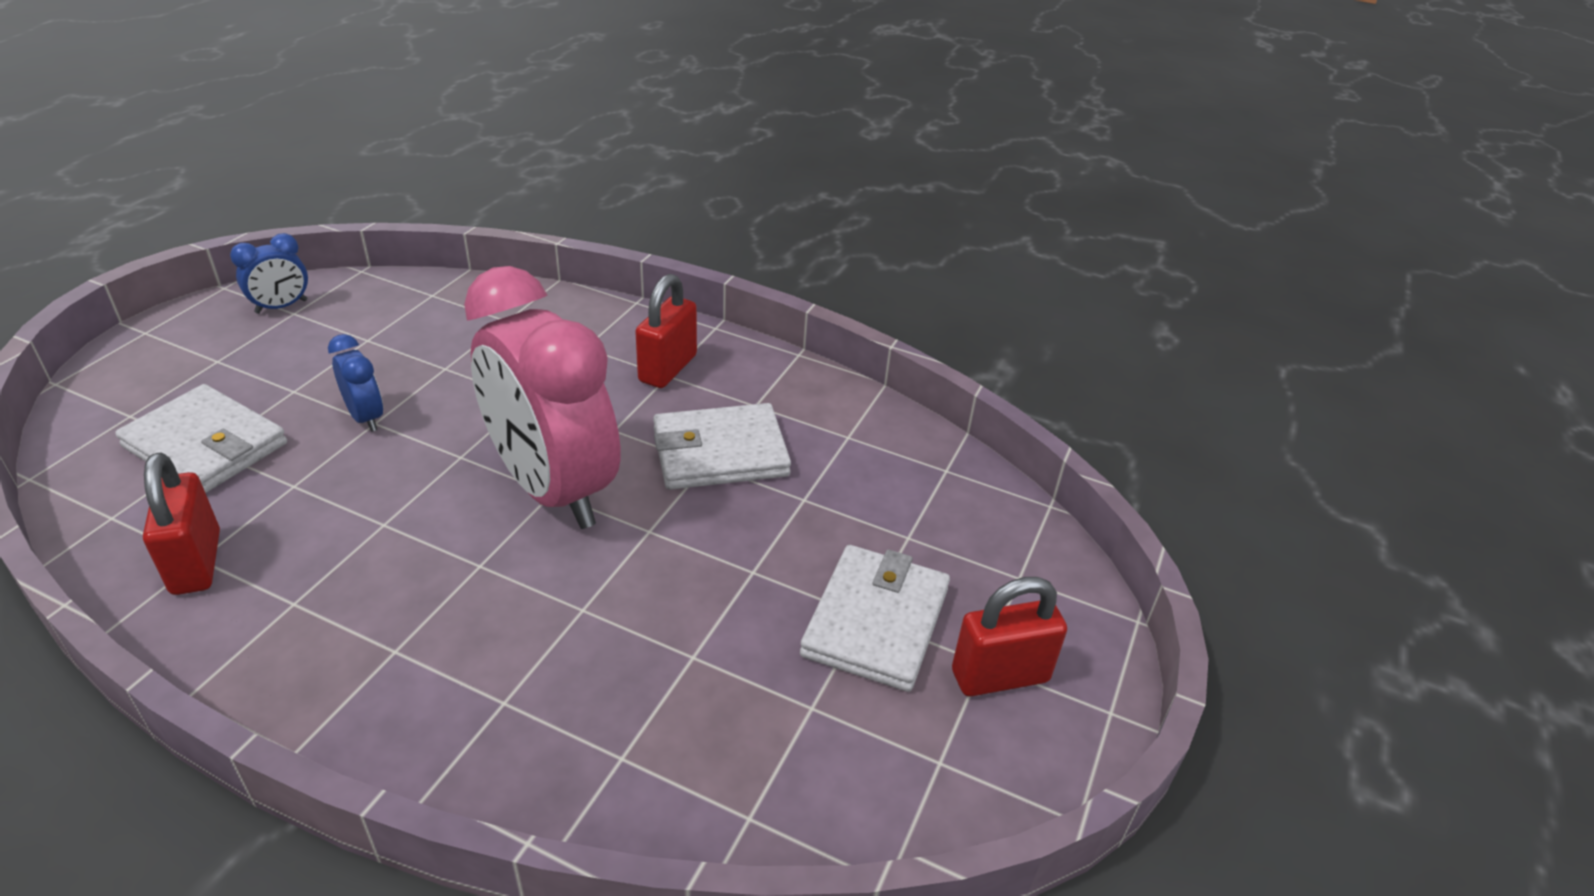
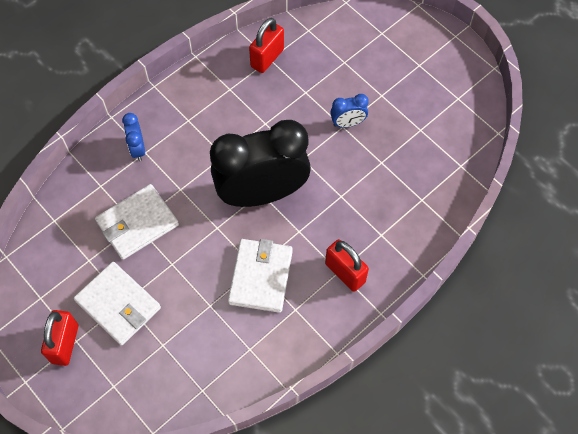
camera: 115 degrees right, 25 degrees up
(196, 562) = (267, 58): red padlock -> red padlock turned 60 degrees counterclockwise
(206, 445) = (347, 61): white wallet -> white wallet (137, 223)
(281, 307) = (465, 93): blue clock -> blue clock (137, 149)
(553, 489) = (262, 193): pink clock -> black clock

